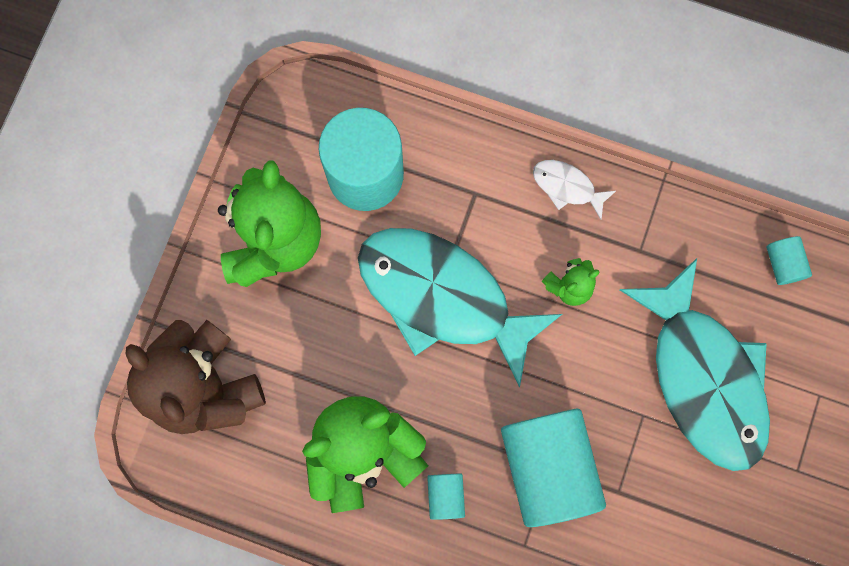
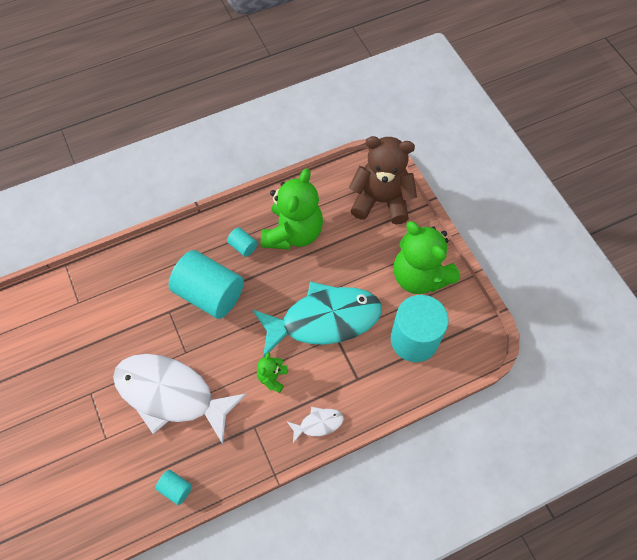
camera: 135 degrees right, 15 degrees down
(703, 377) = (171, 394): turquoise fish -> white fish

